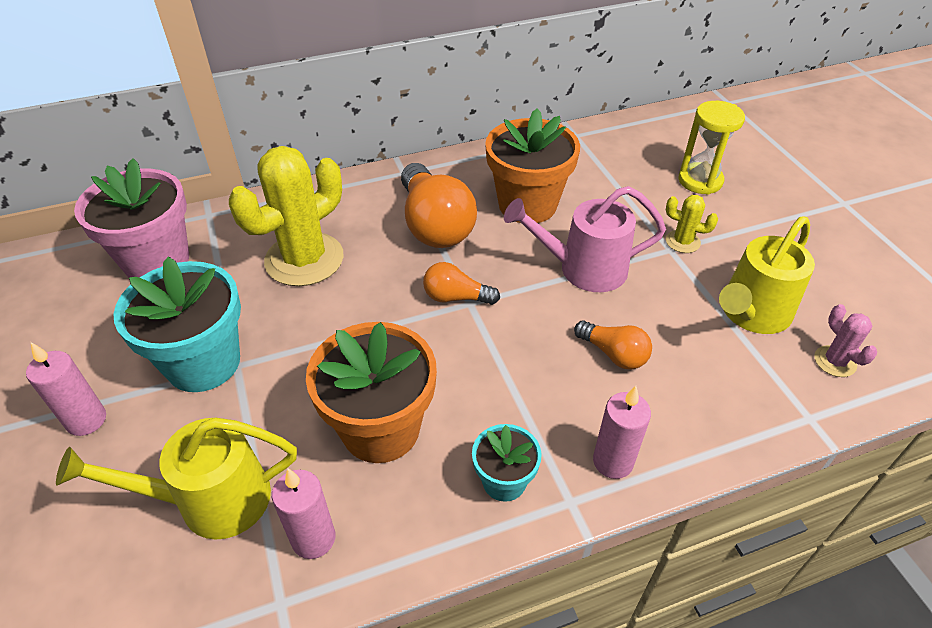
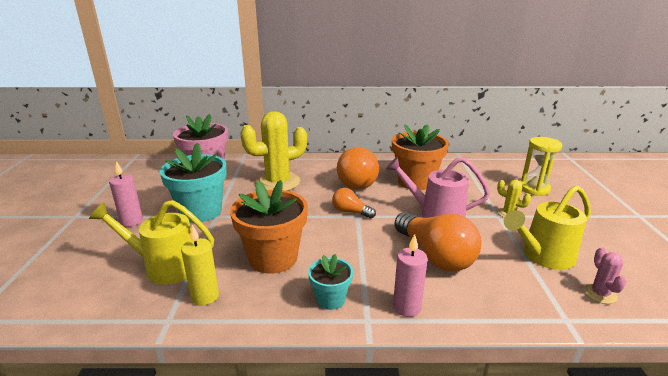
camera: 20 degrees right, 20 degrees down
(313, 538) = (205, 296): pink candle -> yellow candle
(613, 354) = (435, 256): orange light bulb -> orange light bulb, size x1.90

